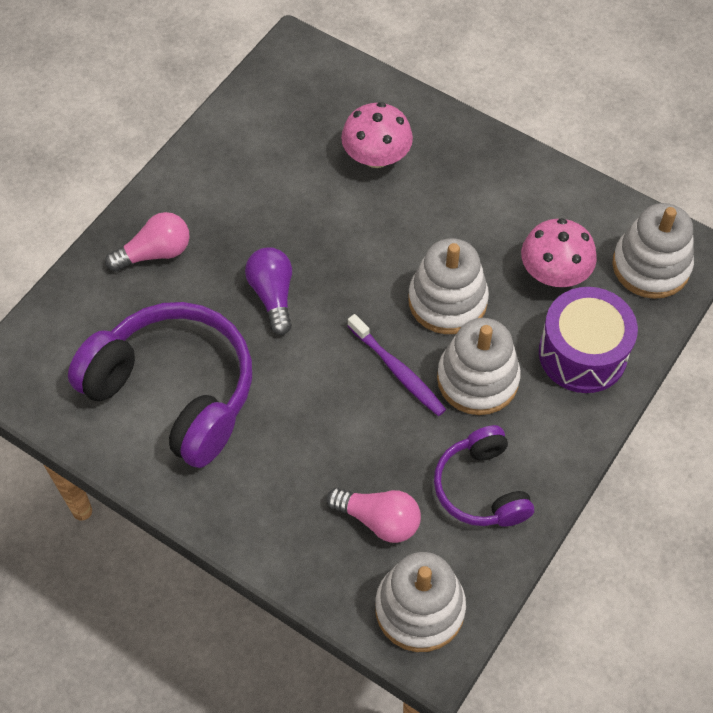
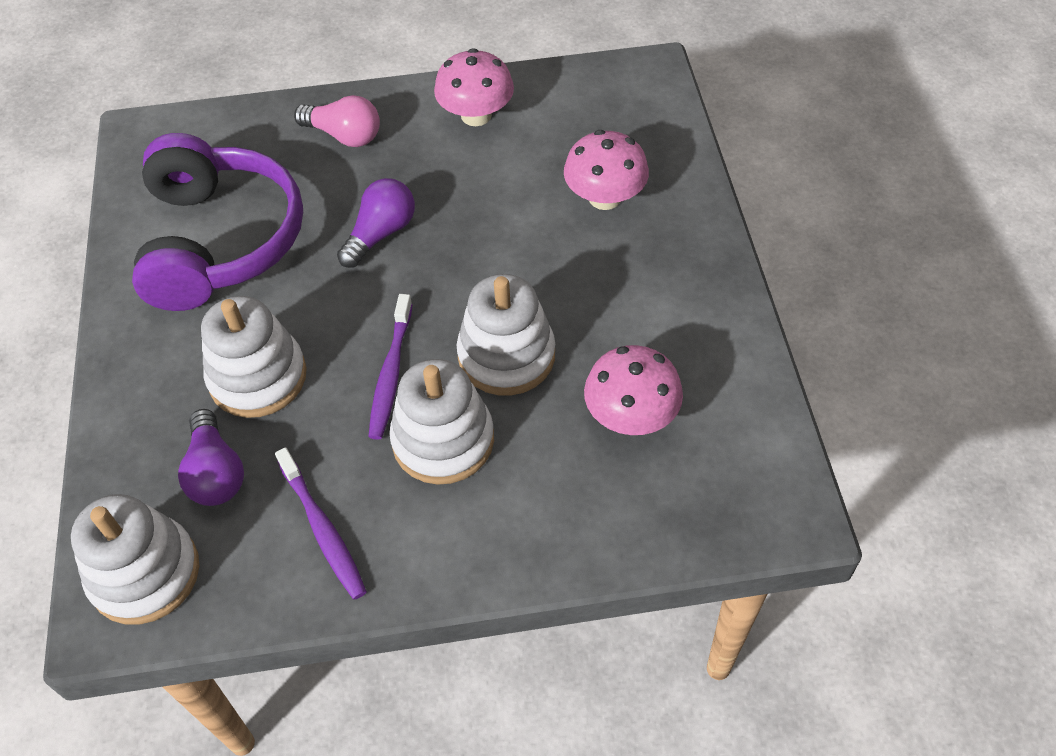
camera: 50 degrees right, 5 degrees down
(224, 167) = (476, 115): none -> pink mushroom
(379, 520) = (216, 472): pink light bulb -> purple light bulb
(481, 488) = (323, 530): purple headphones -> purple toothbrush
(582, 353) = (562, 506): purple drum -> none
(651, 266) = (733, 491): white stacking toy -> white stacking toy (258, 377)

